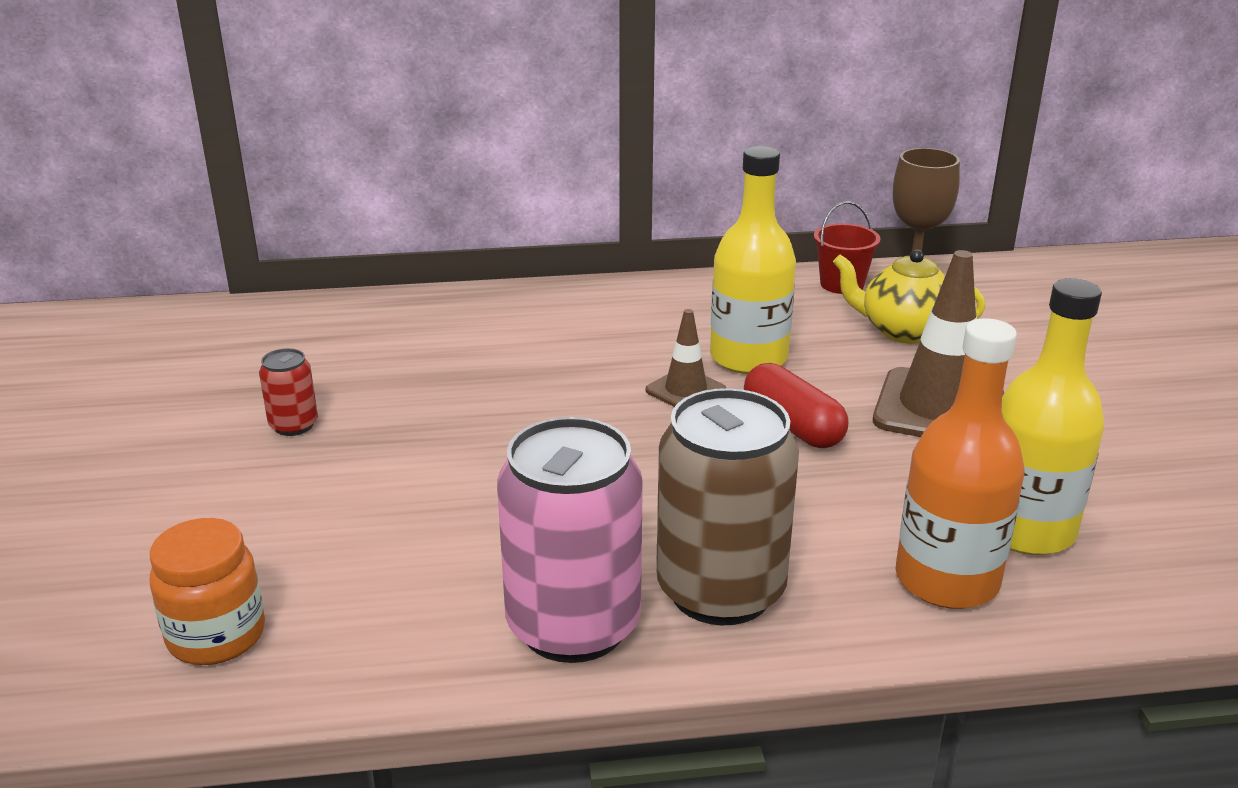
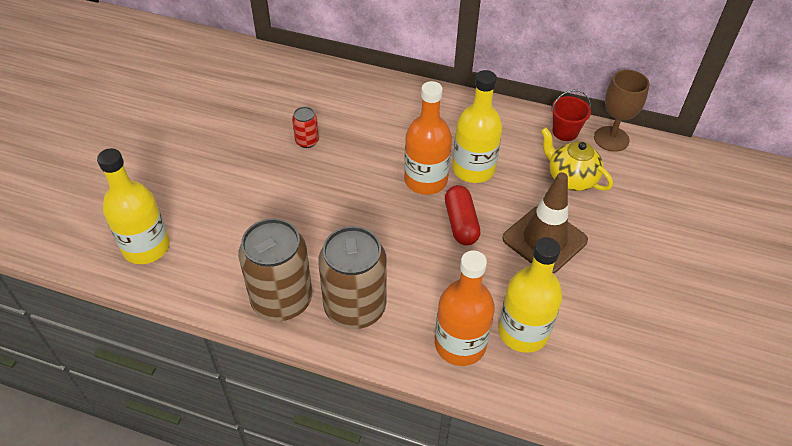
camera: 25 degrees right, 20 degrees up
(216, 636) = (146, 247): orange jar -> yellow bottle
(294, 425) = (237, 138): red can -> red can (307, 141)
(573, 626) = (282, 300): pink can -> brown can
(685, 390) = (425, 180): brown traffic cone -> orange bottle

